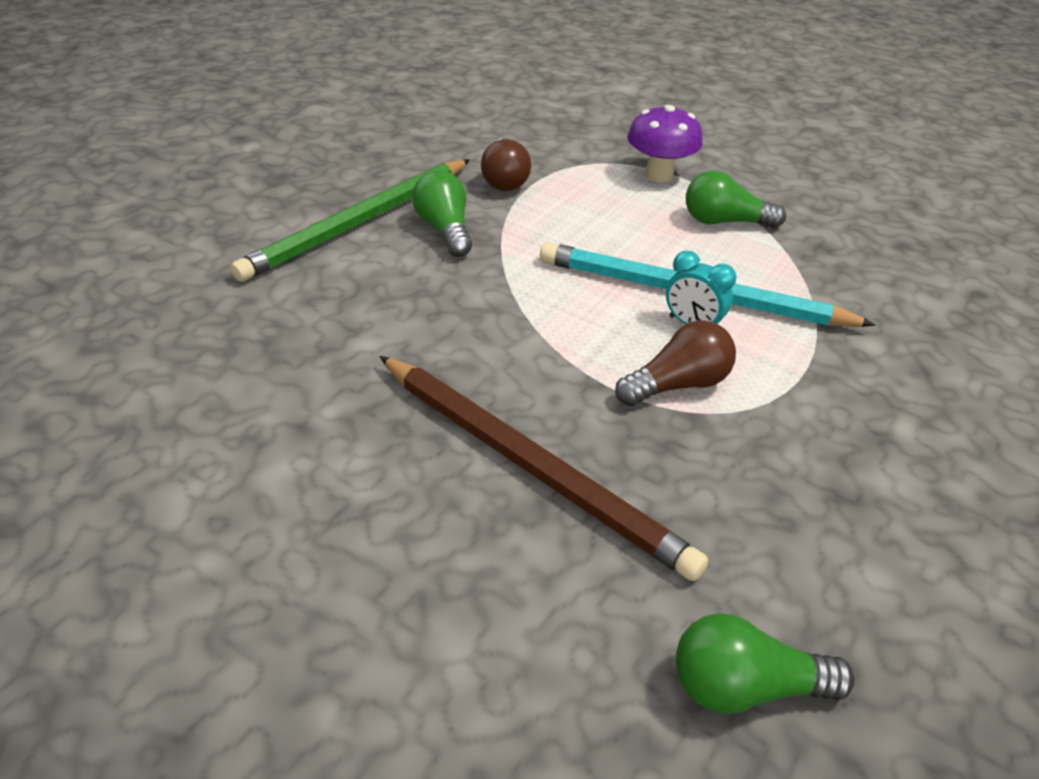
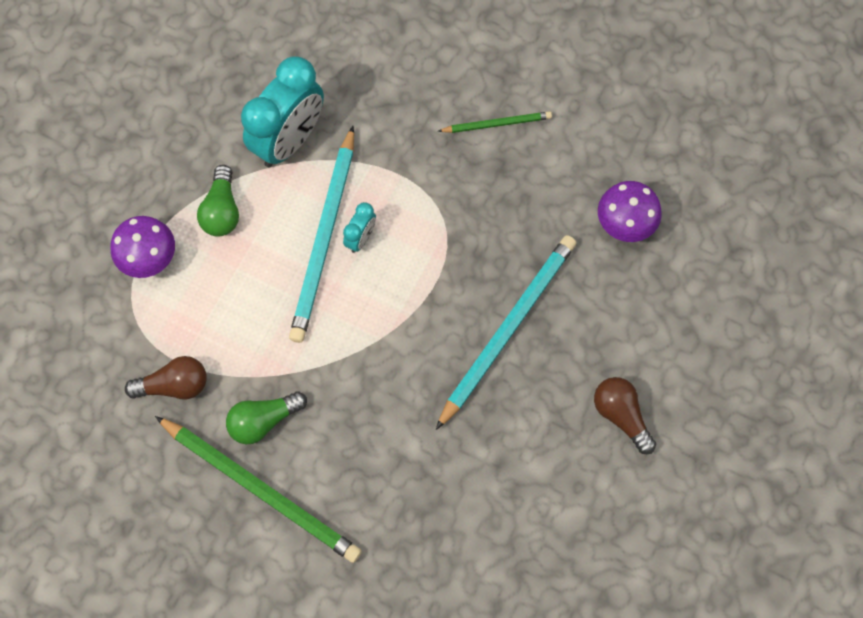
camera: 95 degrees left, 30 degrees up
(530, 465) = (507, 329): brown pencil -> turquoise pencil
(677, 385) = (424, 249): brown light bulb -> brown light bulb (621, 415)
(745, 687) = (624, 224): green light bulb -> purple mushroom
(837, 277) = (289, 140): none -> turquoise clock
(933, 501) = (497, 124): none -> green pencil

